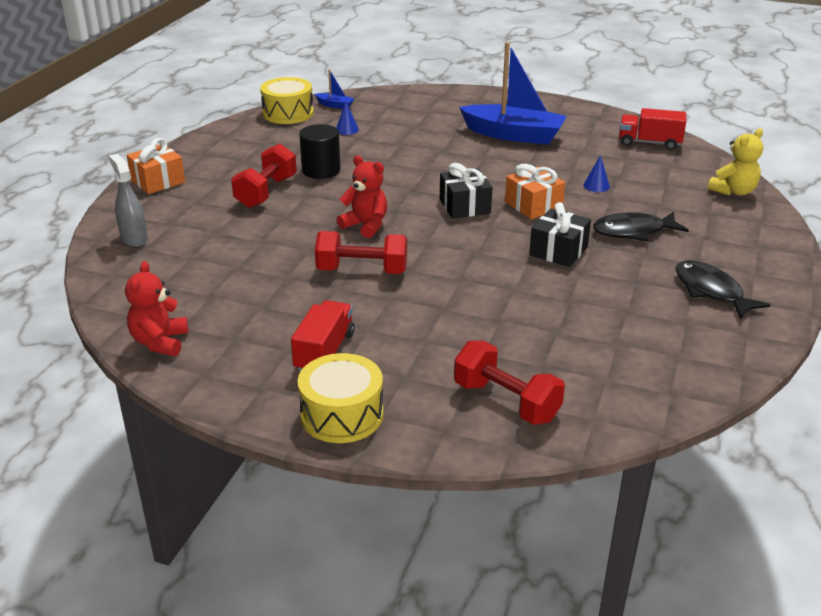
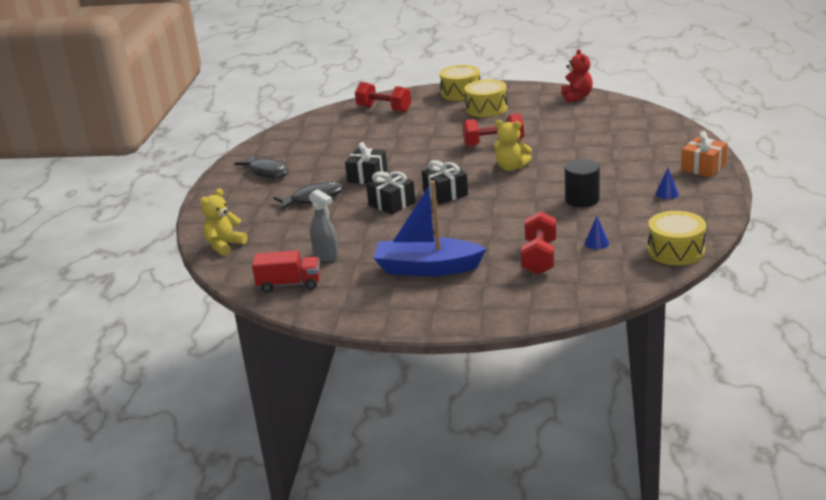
camera: 170 degrees right, 5 degrees down
(134, 238) = (662, 132): grey spray bottle -> grey spray bottle (326, 256)
(266, 192) = (608, 175): red dumbbell -> red dumbbell (539, 258)
(324, 352) = (486, 108): red truck -> yellow drum
(335, 105) = (637, 271): blue boat -> none
(365, 225) = (511, 167): red teddy bear -> yellow teddy bear
(533, 205) = (392, 203): orange gift -> black gift
(596, 186) = (342, 229): blue cone -> blue cone (667, 193)

